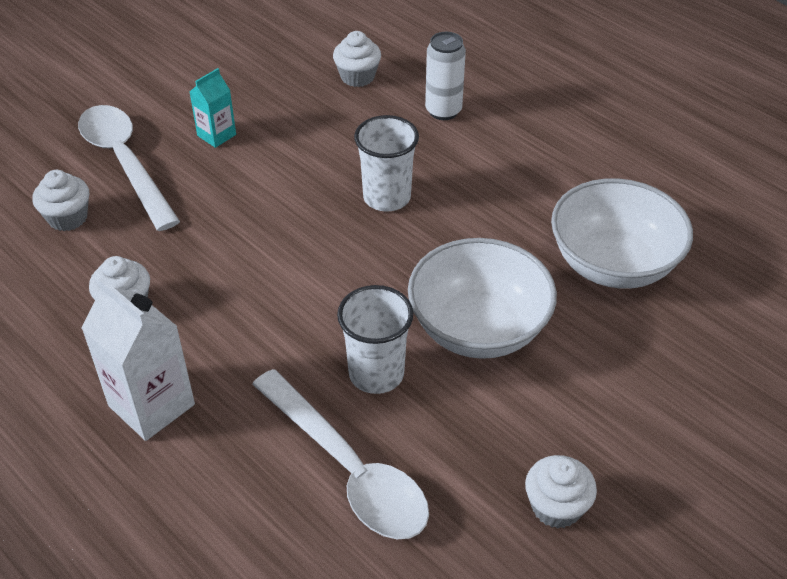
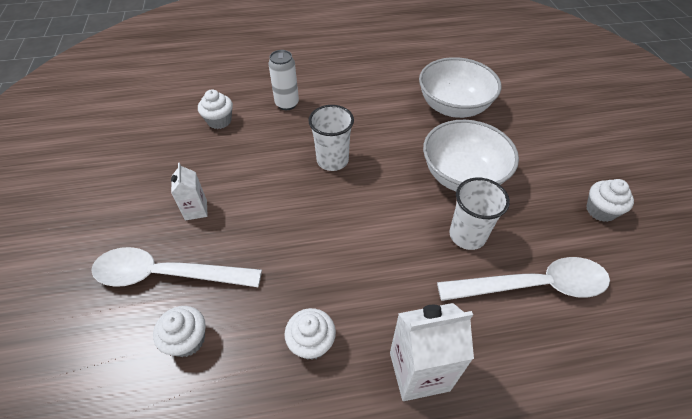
camera: 55 degrees left, 5 degrees up
(216, 135) = (196, 210): turquoise carton -> white carton

